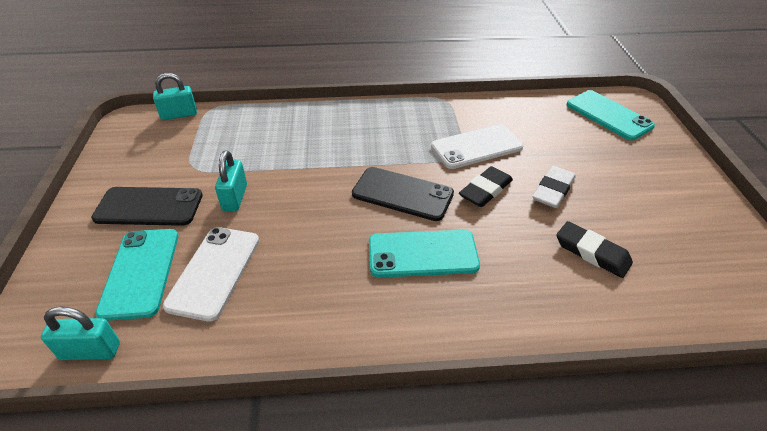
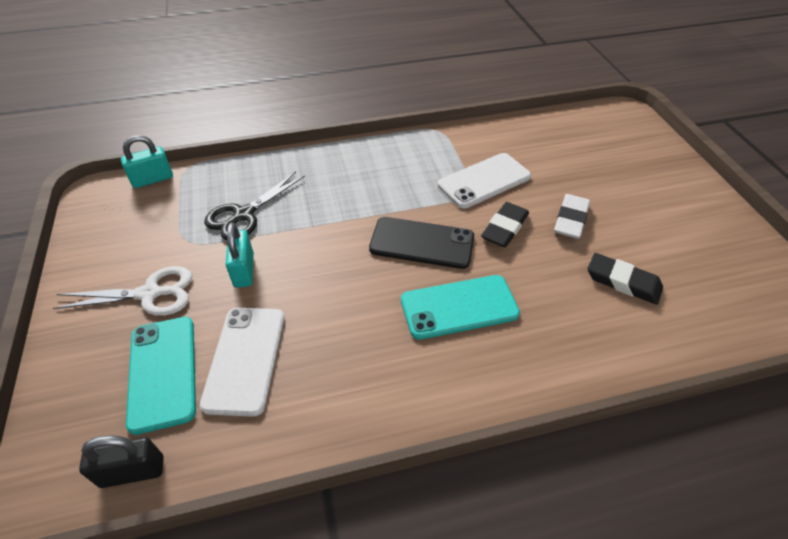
camera: 10 degrees left, 5 degrees up
(90, 351) = (132, 471): turquoise padlock -> black padlock
(149, 207) = (150, 294): black phone -> white scissors
(248, 152) = (244, 215): none -> black scissors
(608, 115) = (605, 131): turquoise phone -> none

